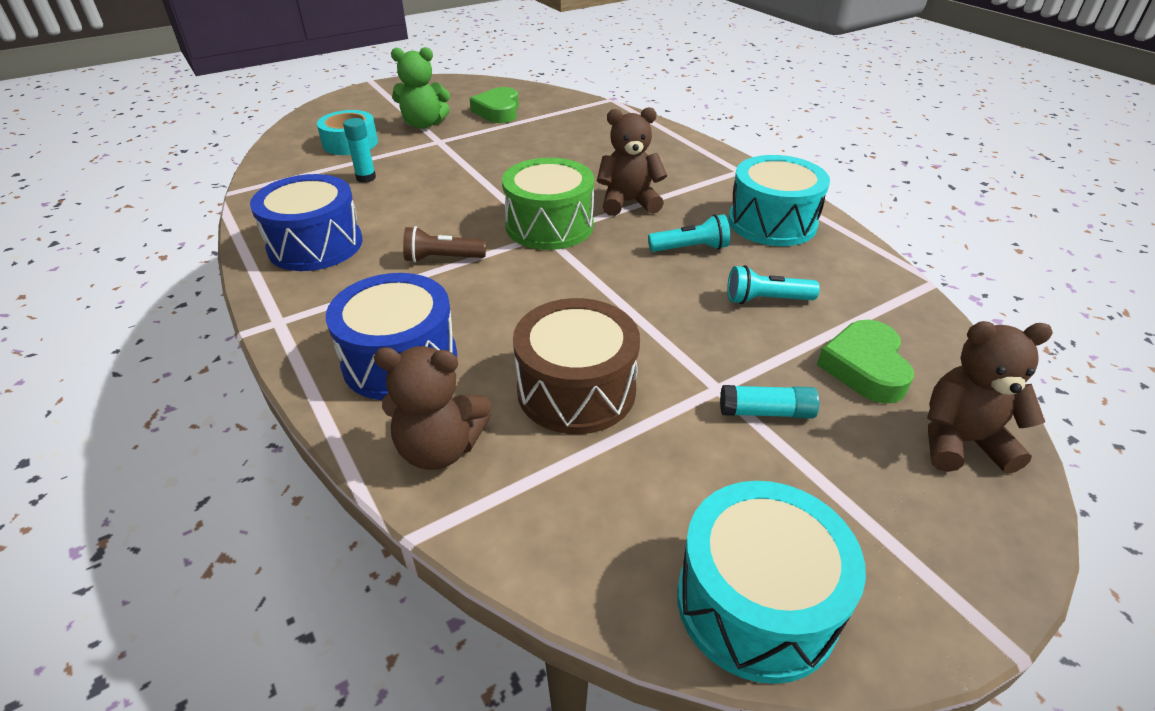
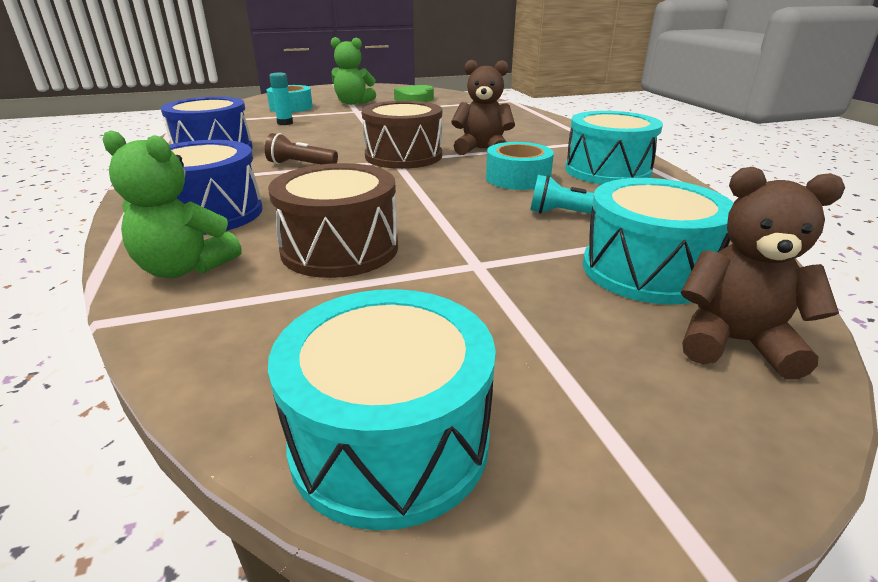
camera: 15 degrees right, 10 degrees down
(440, 448) = (185, 268): brown teddy bear -> green teddy bear
(549, 226) = (403, 156): green drum -> brown drum
(690, 248) = (518, 178): turquoise flashlight -> turquoise tape
(766, 412) = (515, 287): turquoise glue stick -> none
(865, 367) = (646, 270): green heart -> turquoise drum

